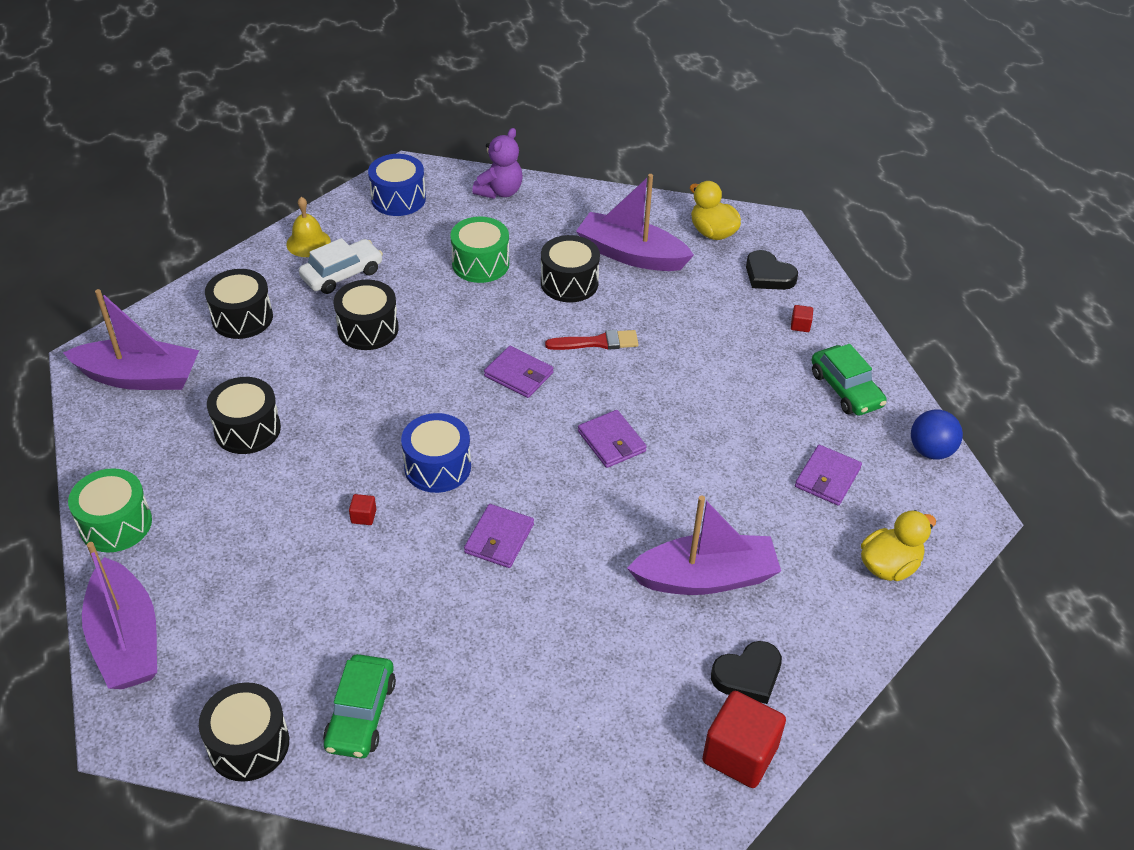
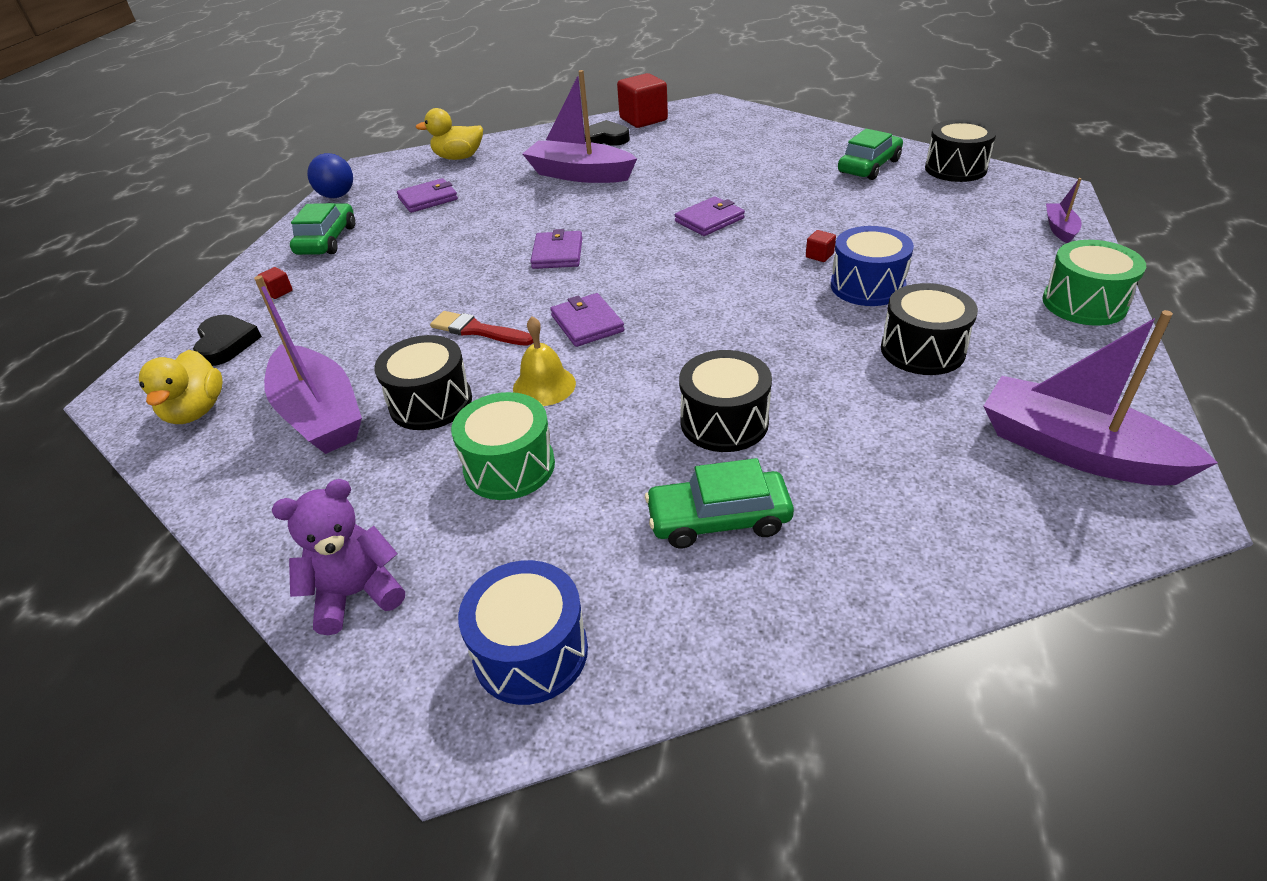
camera: 145 degrees left, 5 degrees down
(126, 639) = (1060, 229): purple boat -> purple boat, size x0.47
(242, 318) = (904, 495): black drum -> none
(308, 243) = (747, 607): yellow bell -> yellow bell (544, 386)
(342, 274) = (718, 519): white car -> green car
(437, 467) = (729, 272): blue drum -> blue drum (867, 286)

